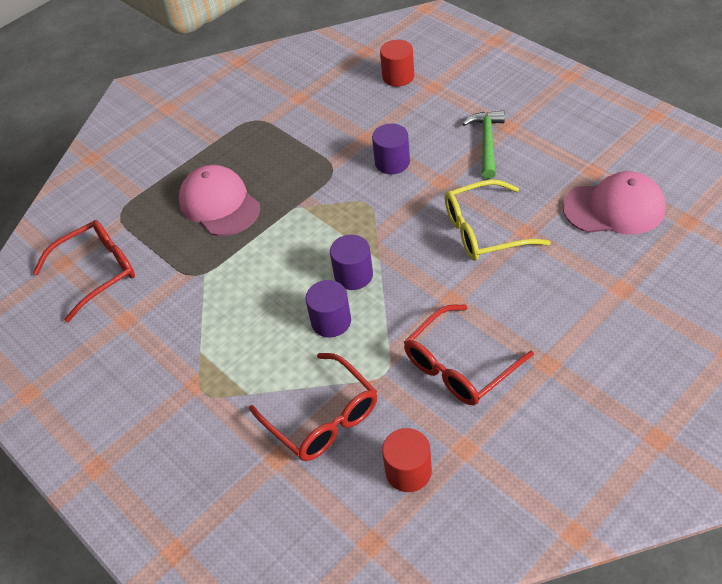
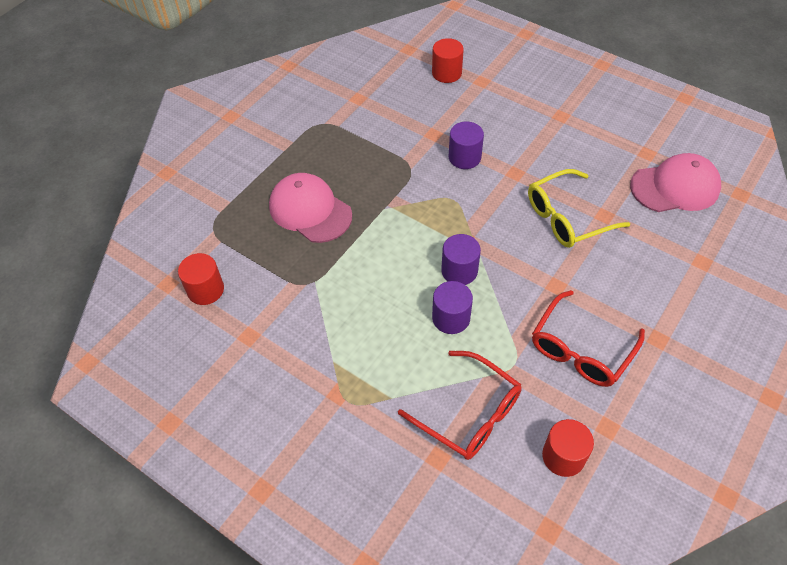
camera: 15 degrees left, 5 degrees up
(97, 272) = (205, 290): red glasses -> red cylinder
(487, 143) = (546, 133): green hammer -> none

